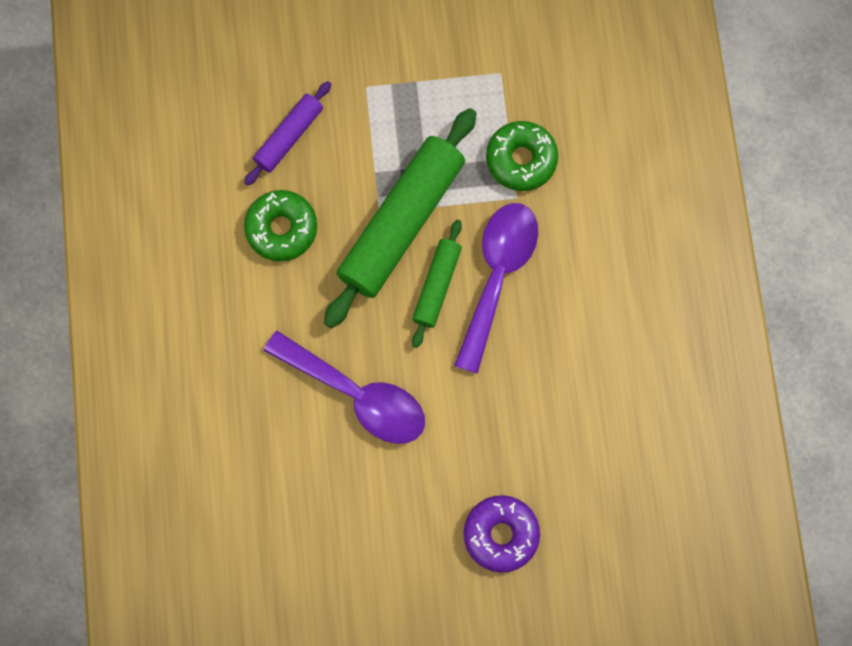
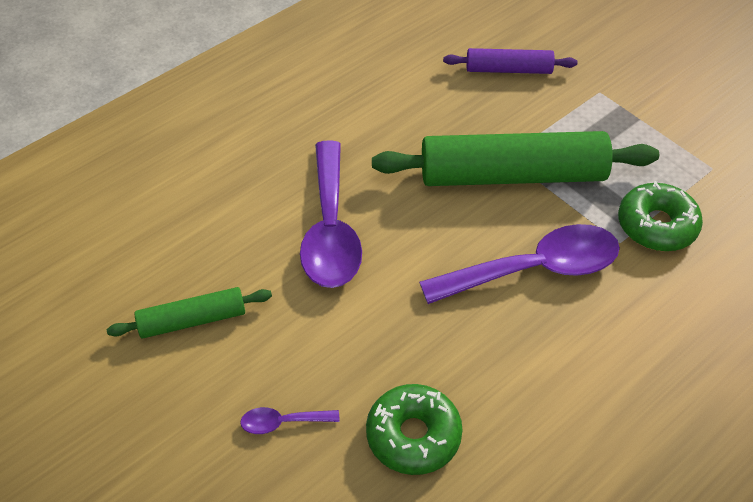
camera: 55 degrees right, 25 degrees down
(281, 229) = (429, 104): green donut -> green donut (413, 436)
(436, 286) = (481, 230): green rolling pin -> green rolling pin (192, 320)
(501, 534) = (282, 422): purple donut -> purple spoon

